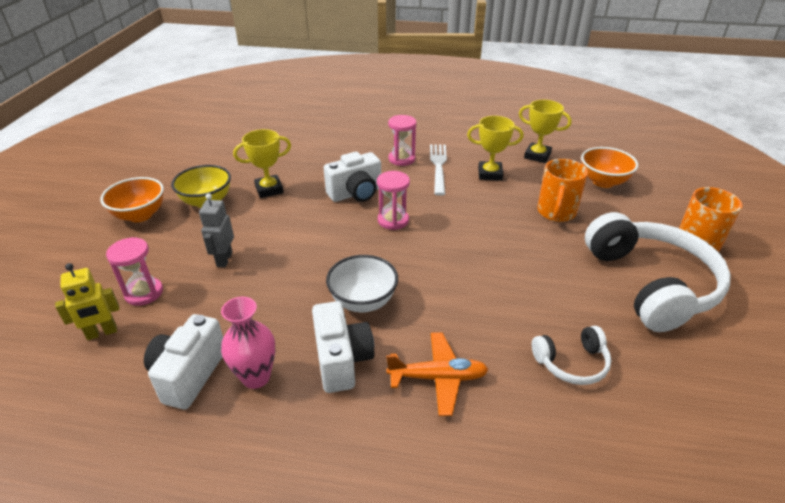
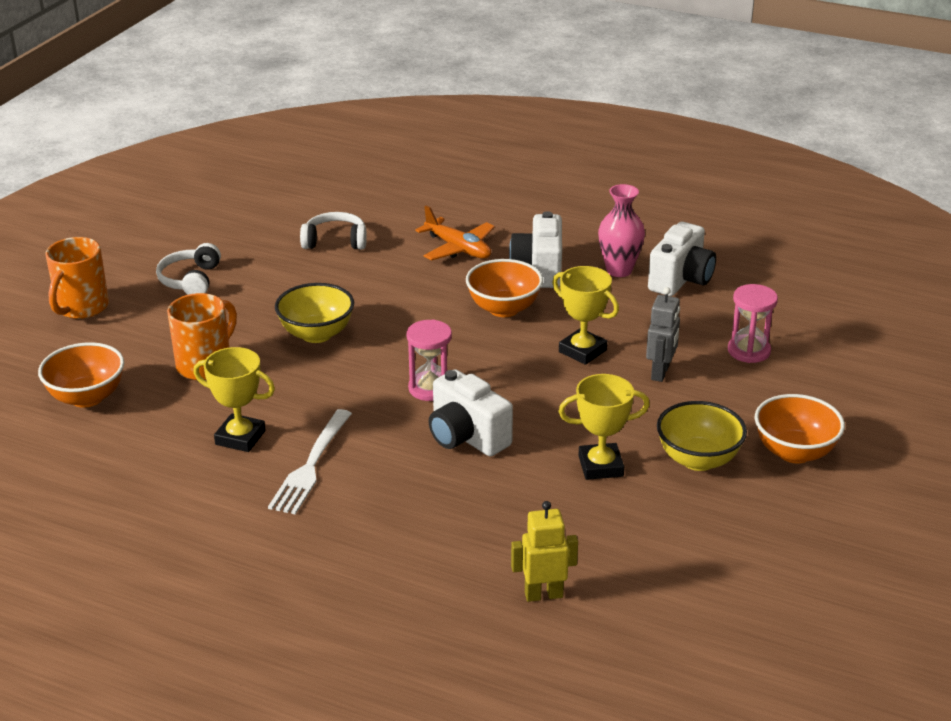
camera: 165 degrees left, 5 degrees down
(102, 333) = (779, 321): yellow robot -> yellow robot (543, 594)
(356, 193) = (466, 437): white camera -> white camera turned 120 degrees counterclockwise
(363, 301) = (504, 309): white bowl -> orange bowl
(401, 159) = (363, 491): pink hourglass -> none
(438, 378) = (458, 248): orange plane -> orange plane turned 150 degrees counterclockwise
(501, 249) = (316, 334): none -> yellow bowl
(537, 156) = (131, 459): yellow trophy -> yellow trophy (582, 351)
(651, 284) = (190, 280): white headphones -> white headphones, size x0.47

